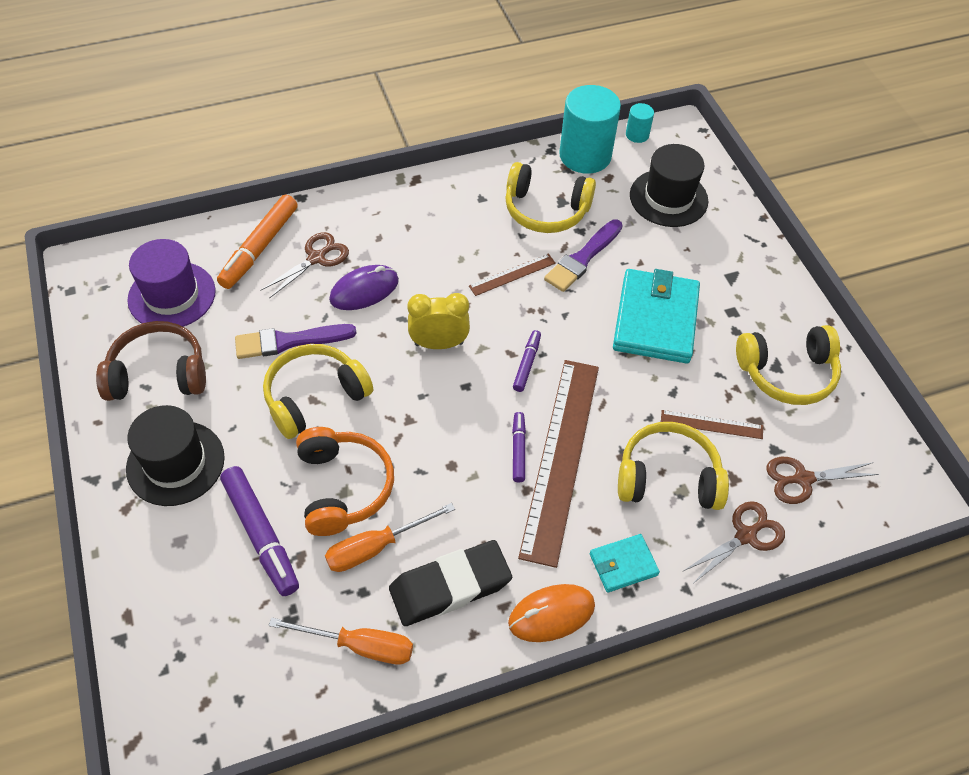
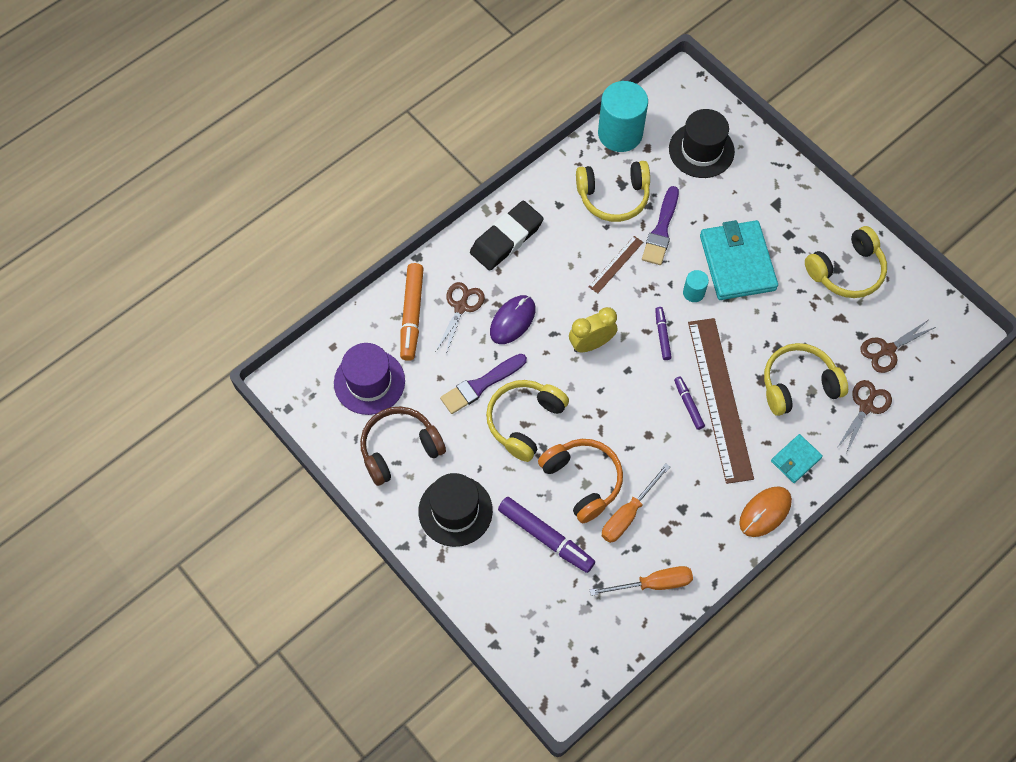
camera: 20 degrees left, 10 degrees up
(450, 586) = (691, 521): black eraser -> black eraser (506, 239)
(637, 135) = (651, 98): turquoise cylinder -> turquoise cylinder (693, 292)
(711, 424) = (811, 332): brown ruler -> none

